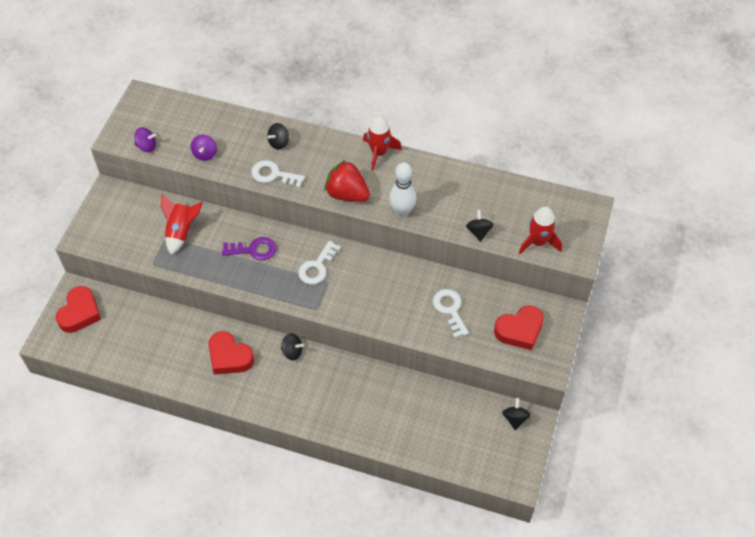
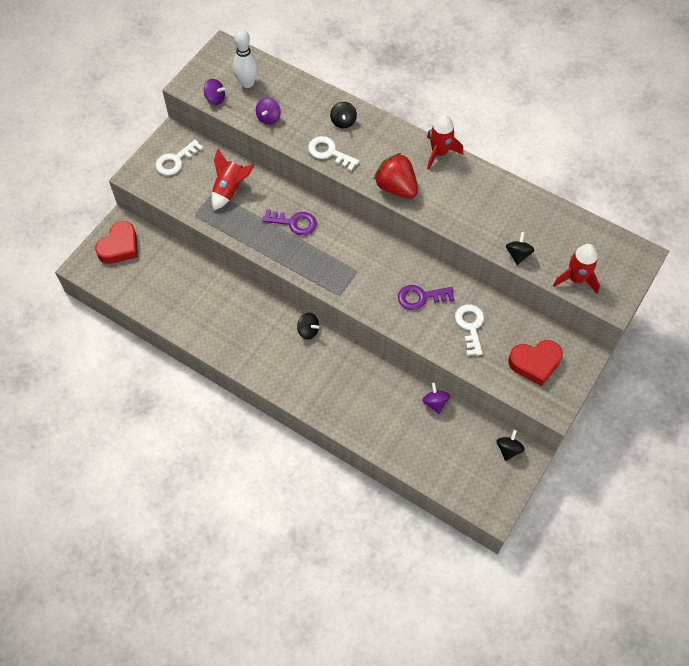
camera: 15 degrees right, 5 degrees up
(229, 357) = (247, 321): red heart -> none
(279, 143) = (343, 122): black spinning top -> black spinning top turned 60 degrees counterclockwise
(317, 267) = (351, 253): white key -> white key (175, 161)
(396, 293) = (421, 297): none -> purple key
(402, 211) = (446, 217): white bowling pin -> white bowling pin (247, 83)
(434, 391) = (435, 403): none -> purple spinning top

